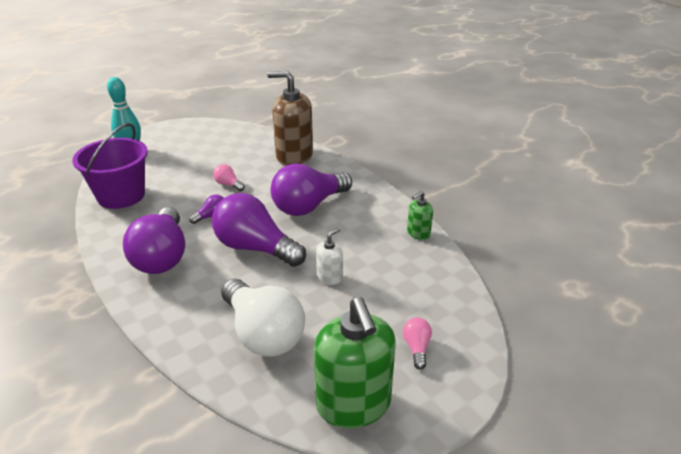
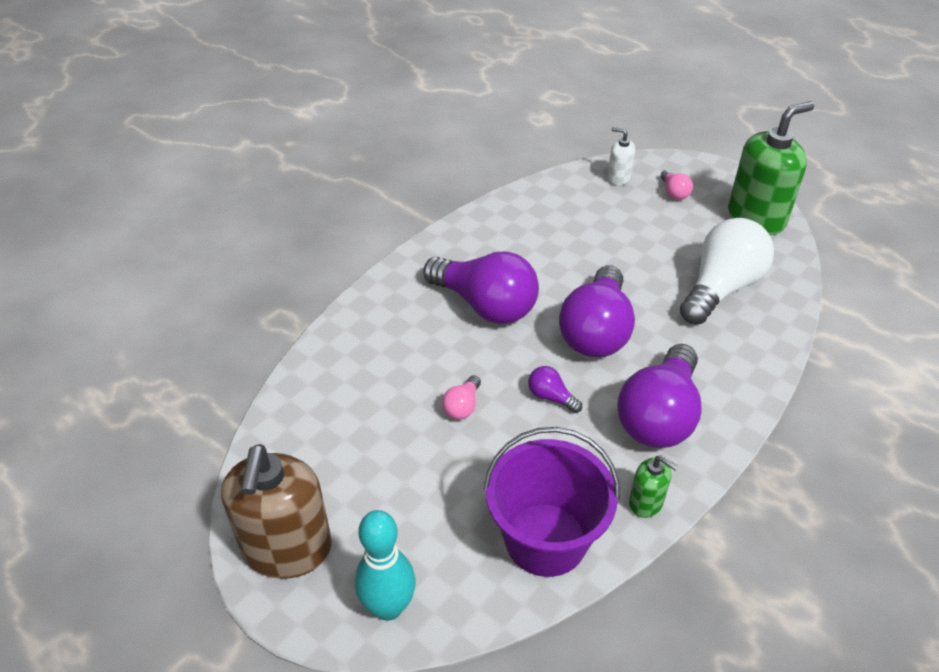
camera: 105 degrees left, 10 degrees up
(162, 256) = (659, 416): purple light bulb -> purple light bulb turned 135 degrees clockwise
(294, 156) = (352, 353): brown soap dispenser -> brown soap dispenser (287, 549)
(330, 277) = (613, 260): white soap dispenser -> white soap dispenser (618, 178)
(416, 348) = (674, 193): pink light bulb -> pink light bulb turned 90 degrees counterclockwise
(418, 233) = (504, 208): green soap dispenser -> green soap dispenser (646, 502)

